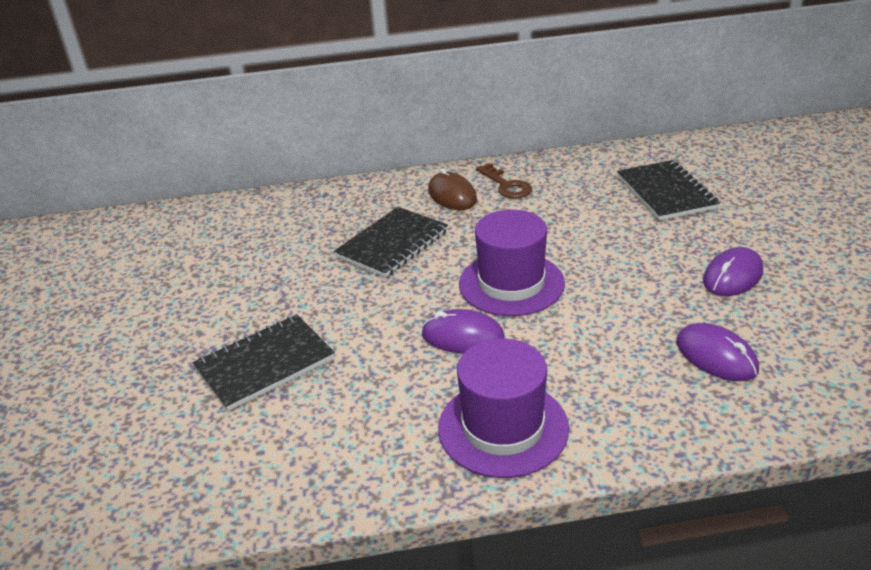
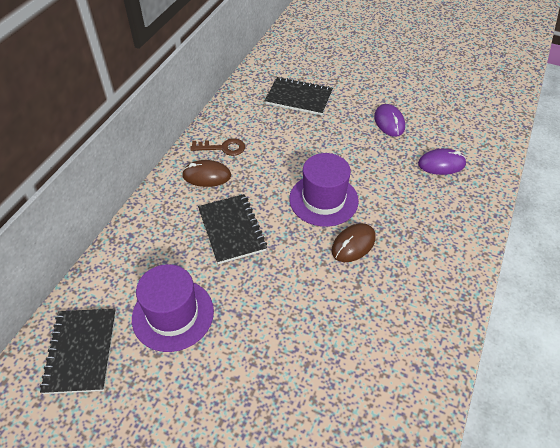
camera: 60 degrees left, 15 degrees up
(265, 364) = (302, 352): black notebook -> black notebook (81, 351)
(462, 336) = (353, 244): purple mouse -> brown mouse
(503, 427) = (438, 267): purple hat -> purple hat (173, 314)

